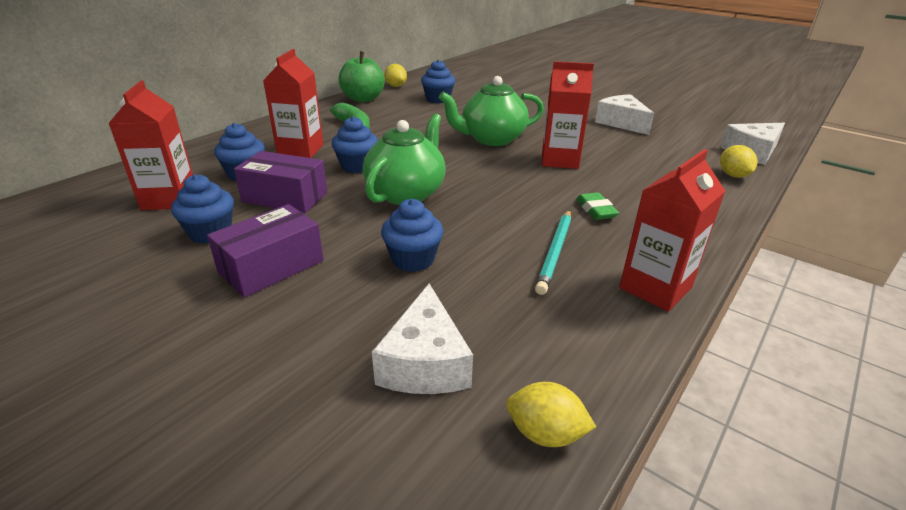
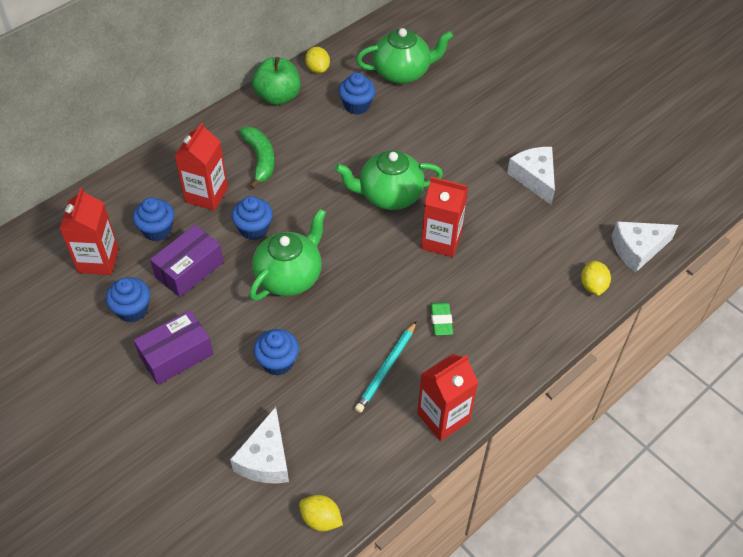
camera: 10 degrees right, 20 degrees up
(285, 197) = (189, 269): purple box -> purple box turned 75 degrees counterclockwise
(471, 84) = (402, 72): none -> green teapot

